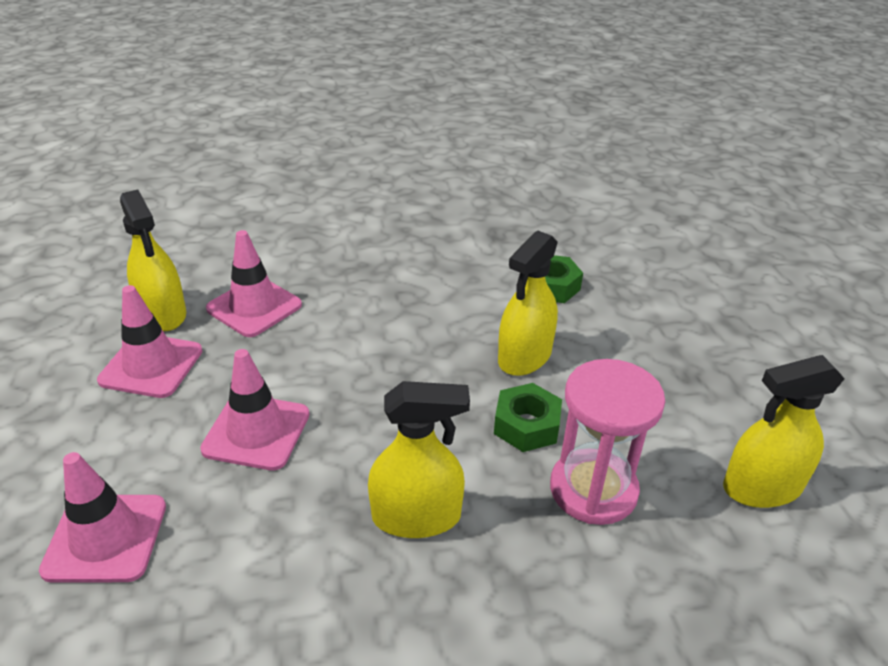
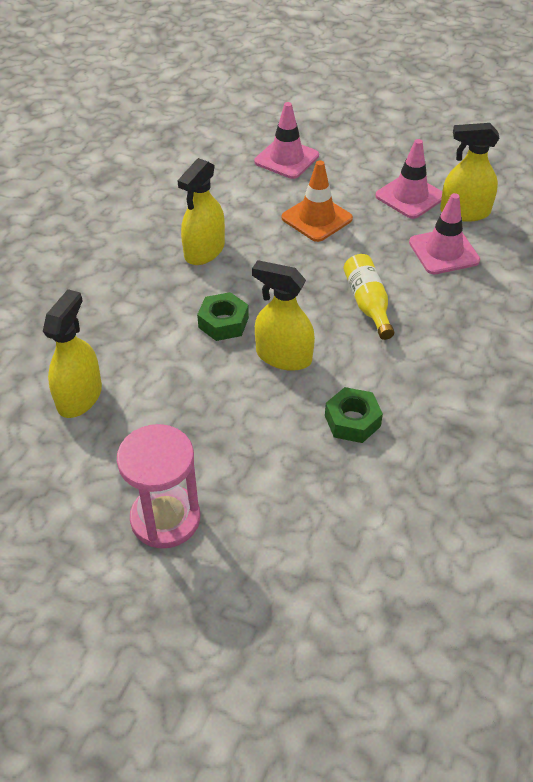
camera: 125 degrees right, 10 degrees up
(256, 432) = (317, 218): pink traffic cone -> orange traffic cone
(389, 330) = (367, 303): none -> yellow bottle
(524, 356) = (283, 356): yellow spray bottle -> yellow spray bottle turned 45 degrees counterclockwise
(593, 489) = (153, 323): pink hourglass -> pink hourglass (165, 518)

